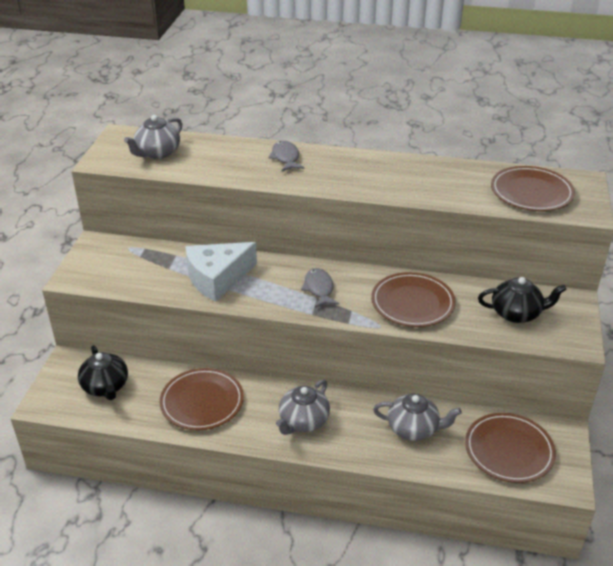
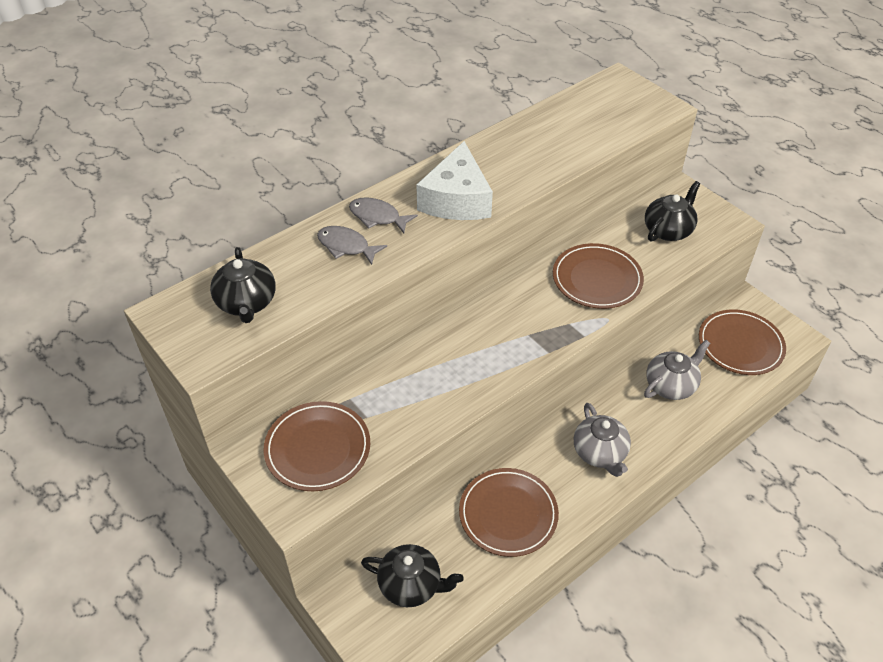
camera: 50 degrees left, 10 degrees up
(157, 153) = (246, 303): grey teapot -> black teapot
(217, 278) = (425, 388): white cheese -> white cheese (456, 200)
(319, 289) = (517, 325): grey fish -> grey fish (346, 246)
(531, 192) = (606, 114): brown plate -> brown plate (317, 448)

